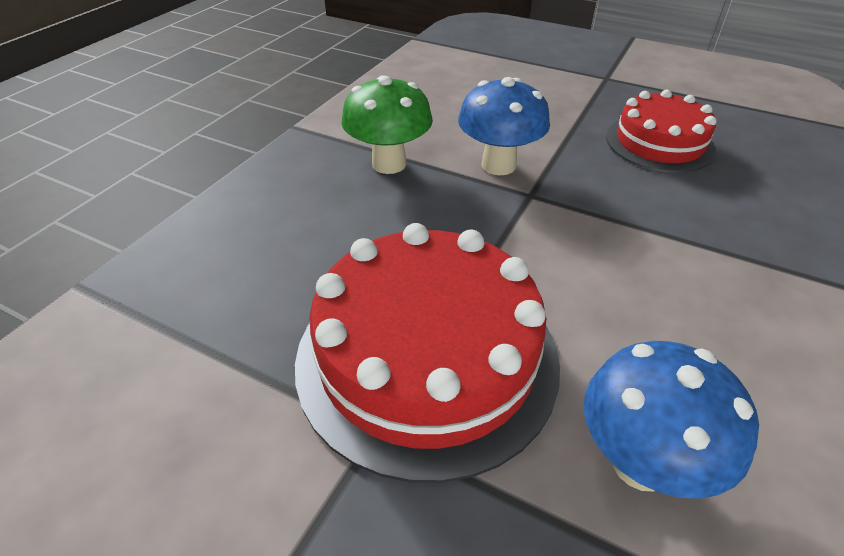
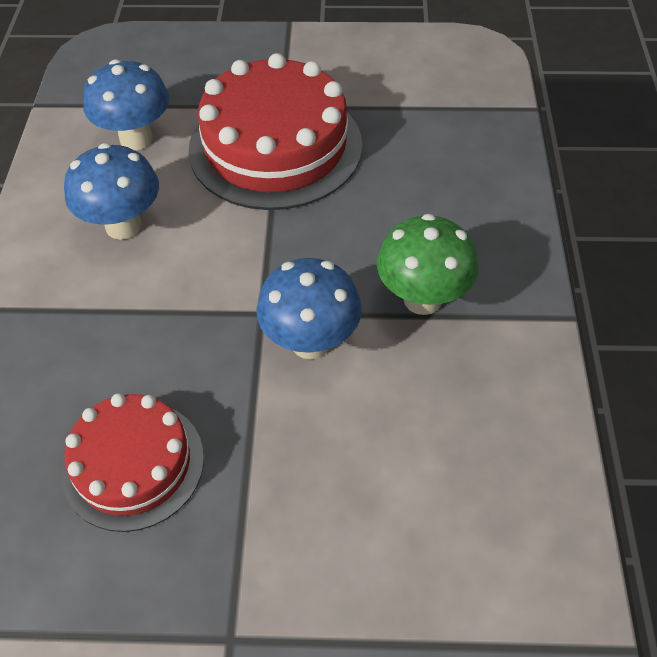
camera: 155 degrees right, 10 degrees up
(665, 319) = (123, 226): none -> blue mushroom

